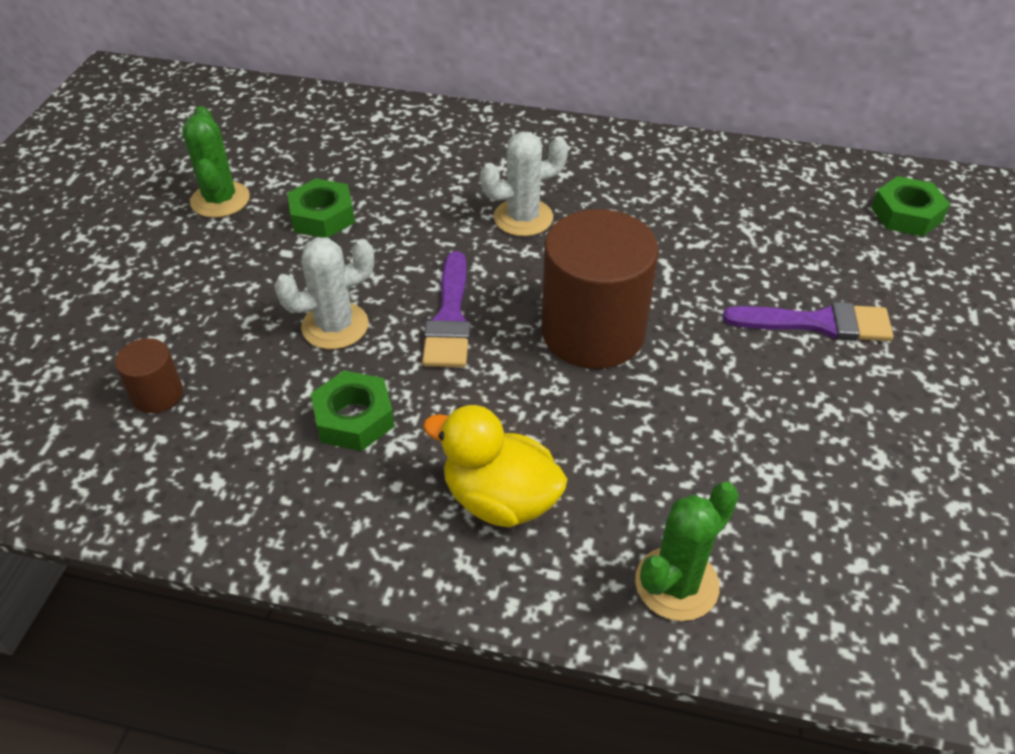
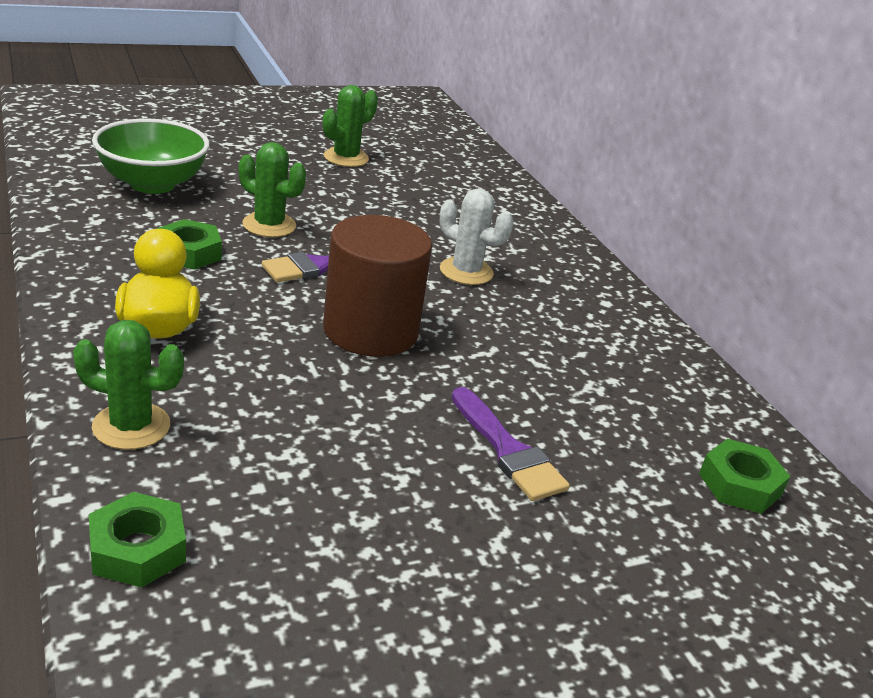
camera: 50 degrees right, 15 degrees down
(157, 394) = (152, 184): brown cylinder -> green bowl
(322, 216) = (372, 195): green nut -> green nut (138, 549)
(335, 326) = (269, 225): white cactus -> green cactus

